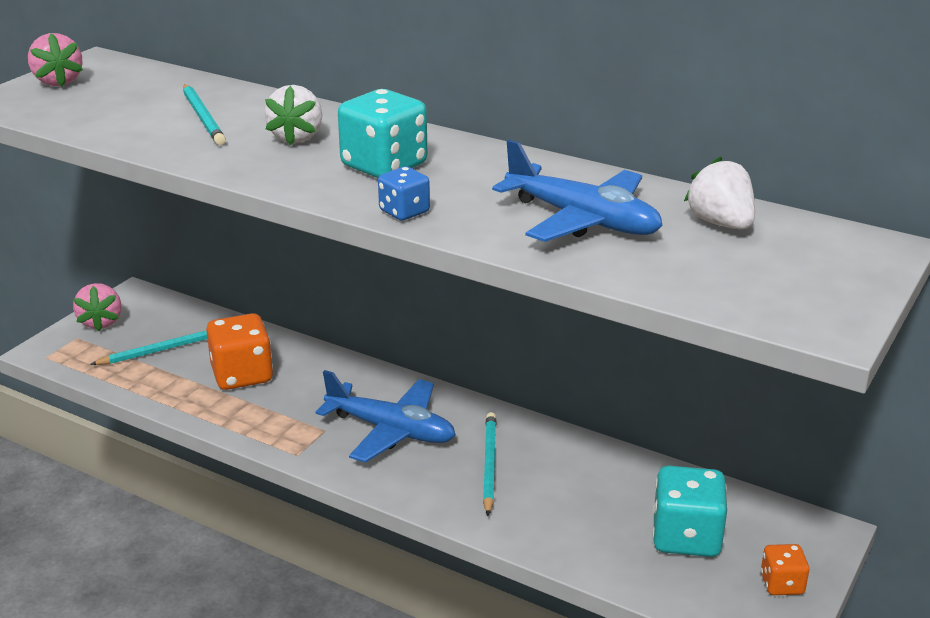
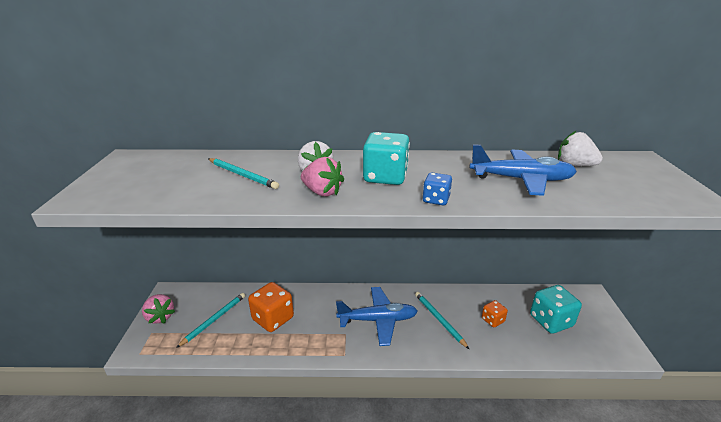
camera: 30 degrees left, 0 degrees up
(58, 81) = (113, 175): pink strawberry -> pink strawberry (322, 192)
(782, 584) = (606, 327): orange dice -> orange dice (492, 320)

